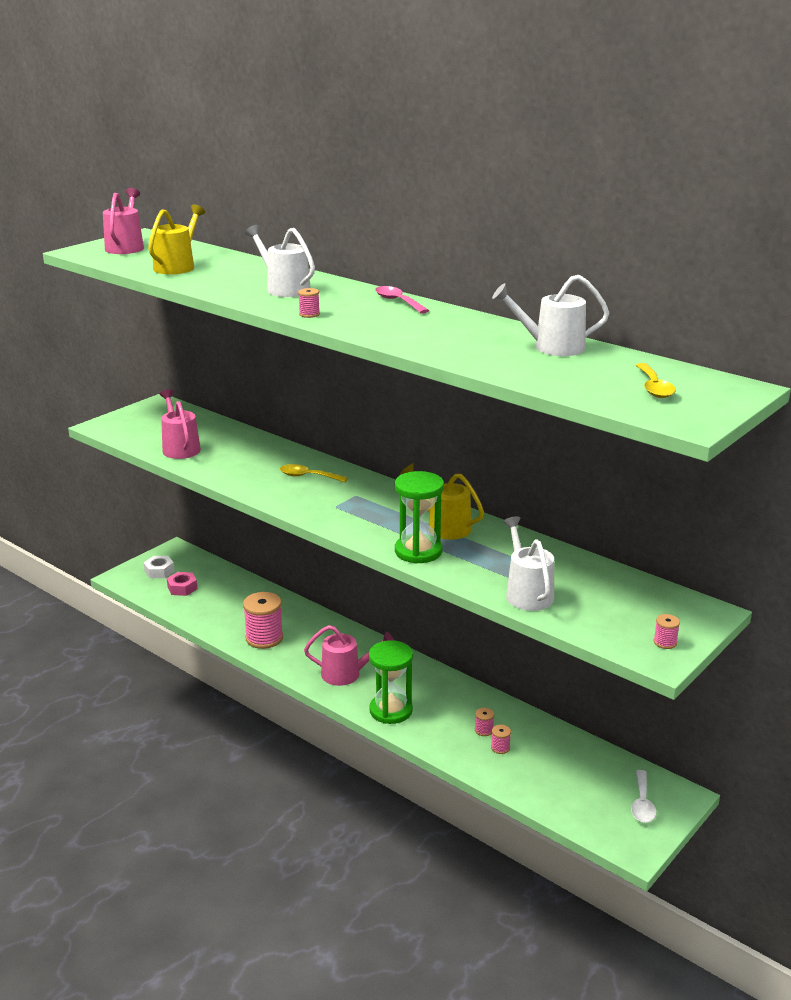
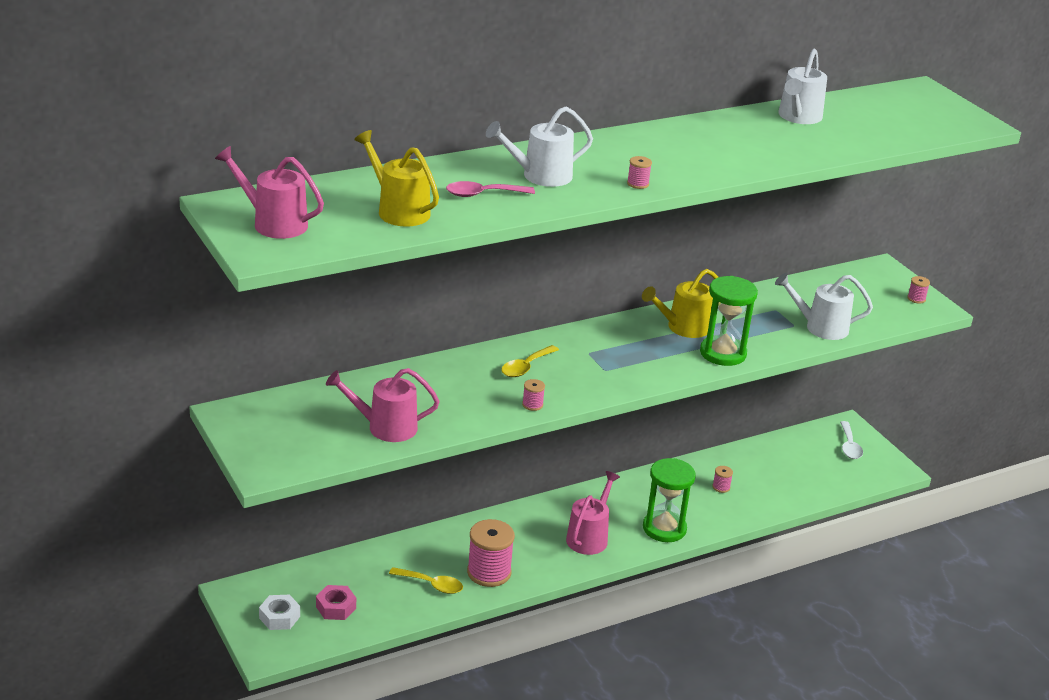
camera: 70 degrees left, 5 degrees up
(398, 301) = (628, 139): pink spoon -> pink spoon (482, 194)
(500, 748) = (749, 487): pink spool -> pink spool (532, 405)
(642, 804) = (849, 446): white spoon -> white spoon turned 60 degrees clockwise
(654, 387) = (908, 113): yellow spoon -> yellow spoon (431, 585)

